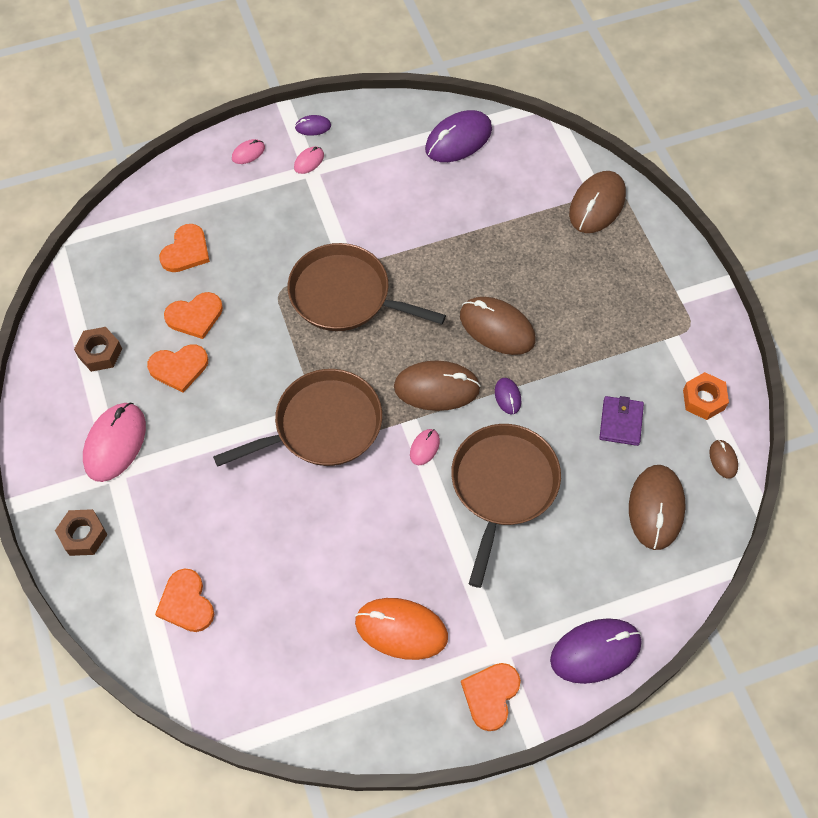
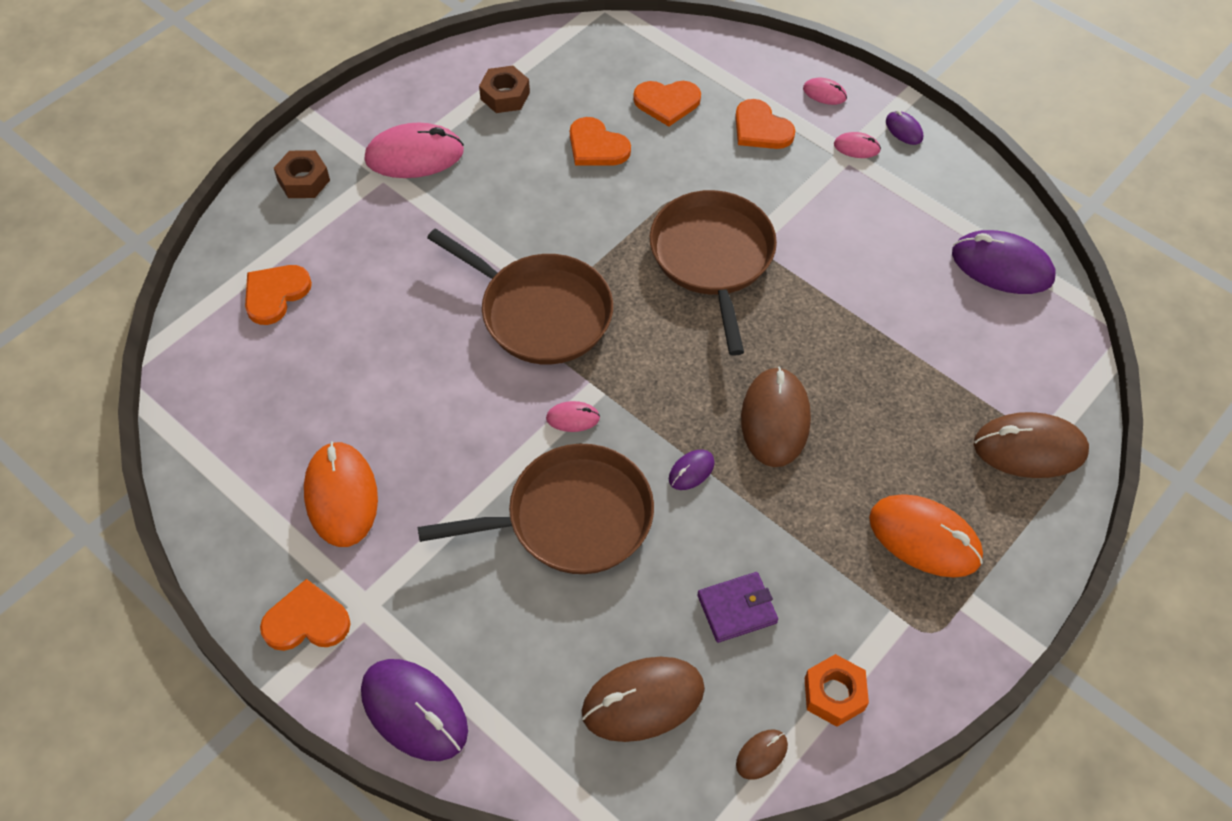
camera: 60 degrees right, 5 degrees down
(179, 368) = (529, 162): orange heart -> orange heart (761, 128)
(436, 388) = (655, 395): brown mouse -> none
(627, 294) = (924, 538): none -> orange mouse

